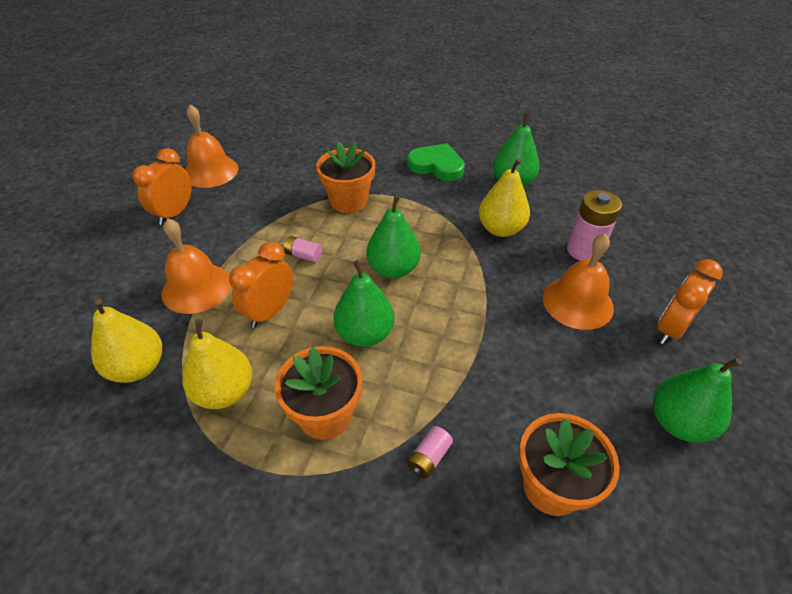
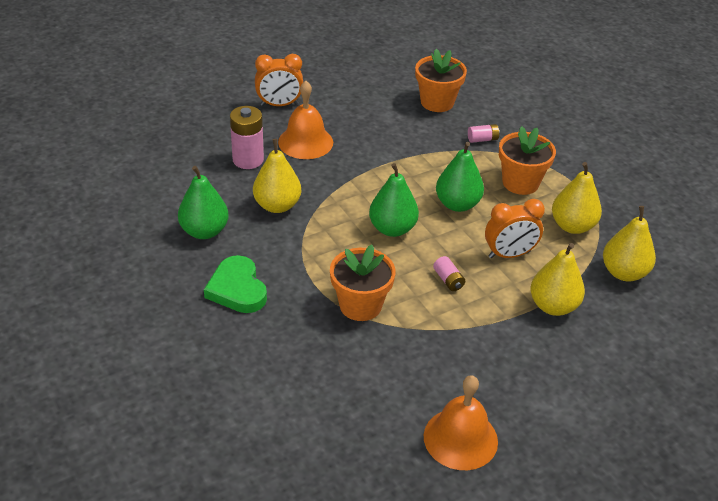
camera: 140 degrees left, 5 degrees down
(175, 213) = (532, 399): orange clock -> none
(196, 288) = (553, 306): orange bell -> yellow pear
(678, 422) = (346, 83): green pear -> none

